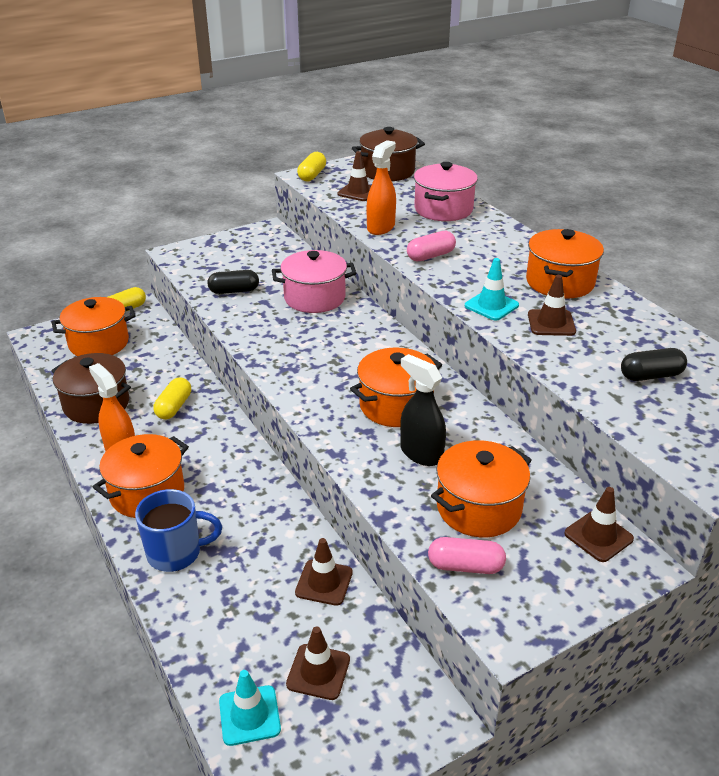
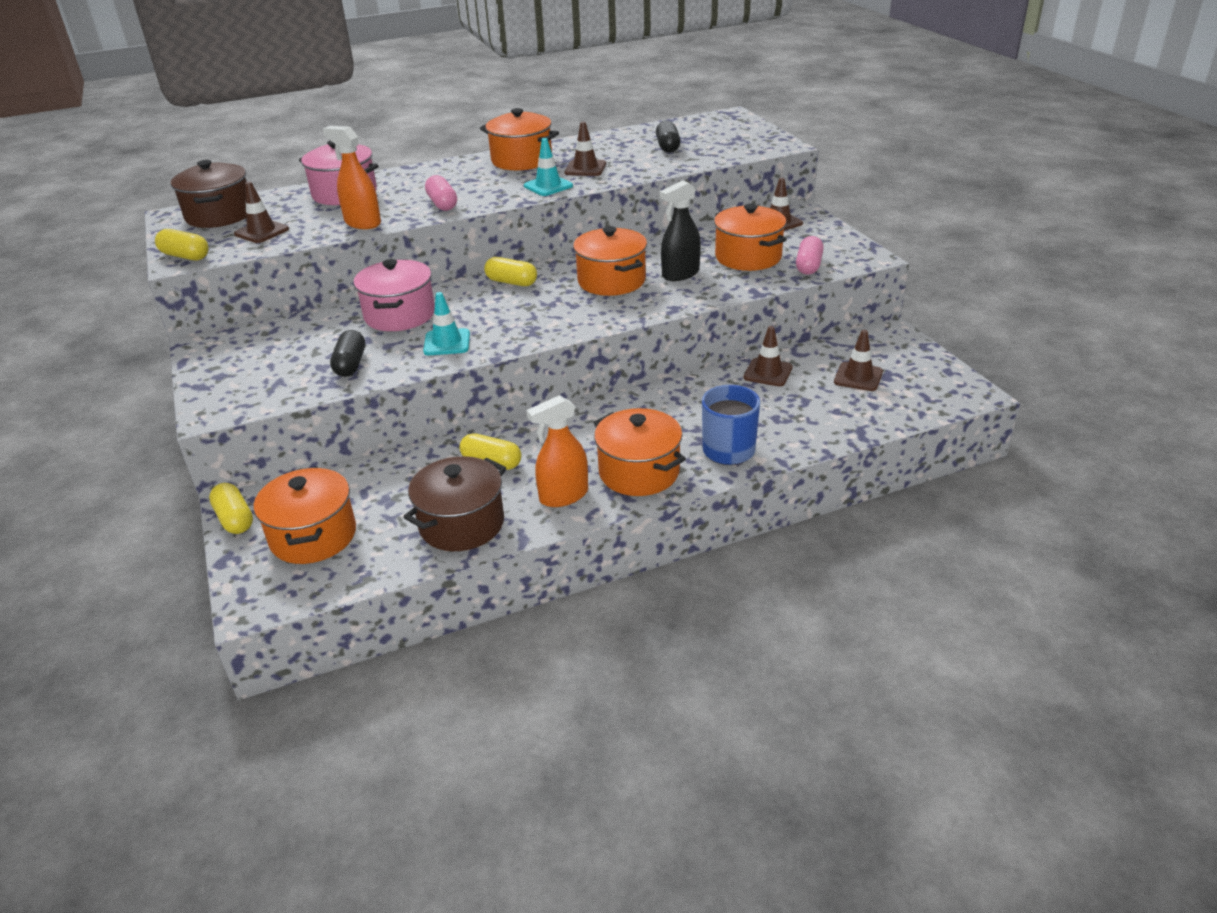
camera: 80 degrees left, 0 degrees up
(249, 715) = (901, 406): turquoise traffic cone -> turquoise traffic cone (447, 342)
(384, 345) = (511, 282): none -> yellow capsule

